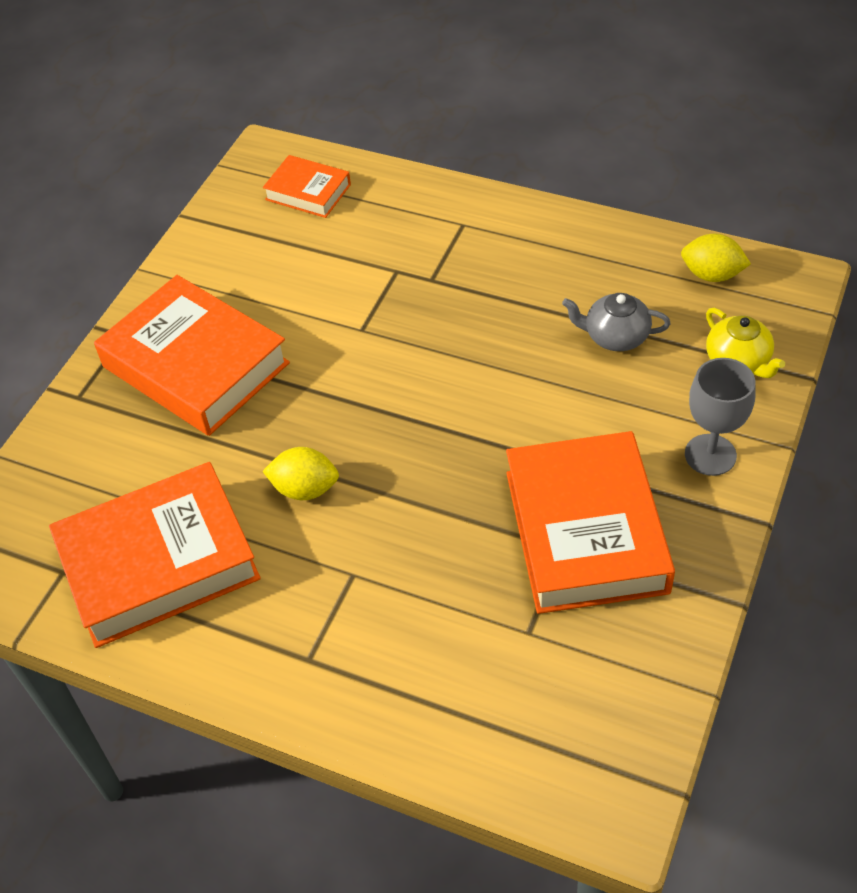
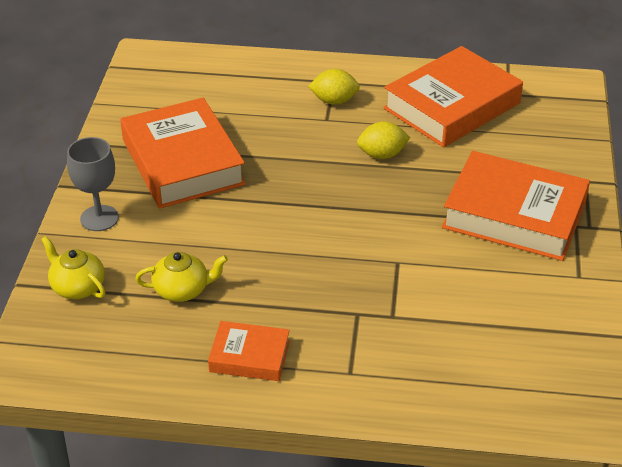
camera: 160 degrees right, 10 degrees down
(308, 192) = (522, 382): orange book -> orange book (249, 356)
(615, 337) = (182, 290): grey teapot -> yellow teapot
(711, 275) = (101, 360): yellow lemon -> yellow lemon (334, 101)

